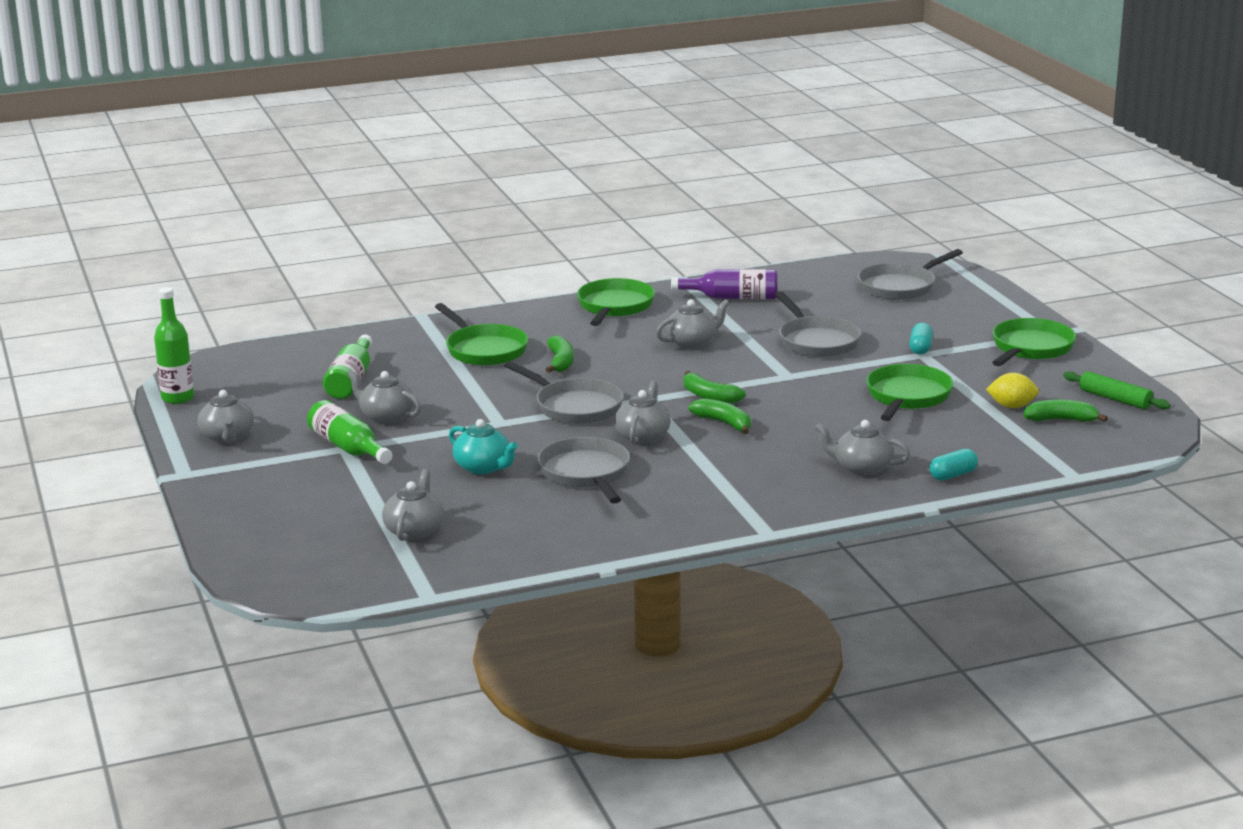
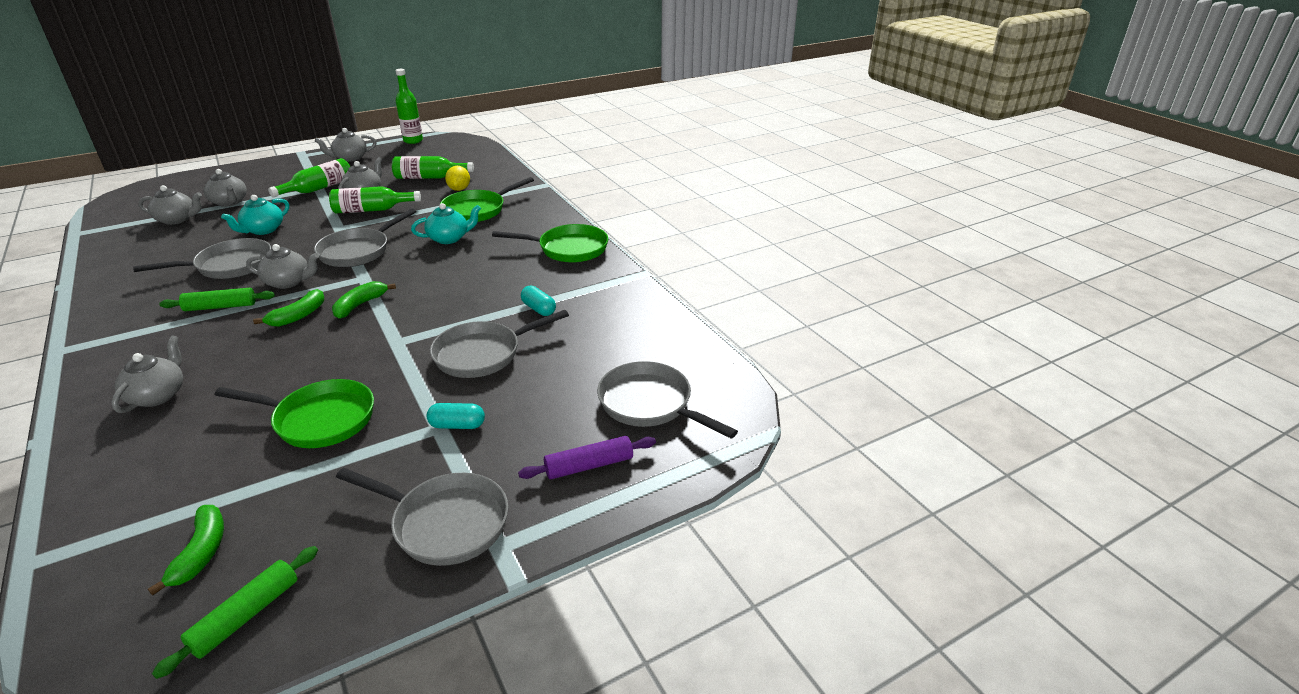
camera: 80 degrees right, 10 degrees up
(450, 408) = (371, 210): none -> green bottle
(561, 362) = (449, 238): green banana -> turquoise teapot
(691, 464) = (220, 307): none -> green rolling pin
(692, 342) = (486, 289): grey teapot -> grey teapot (229, 202)
(732, 297) = (598, 301): purple bottle -> none
(953, 475) = (100, 458): turquoise capsule -> turquoise capsule (539, 309)
(972, 307) = (589, 466): none -> purple rolling pin
(1011, 406) = (262, 504): yellow lemon -> yellow lemon (459, 189)
(1030, 348) = (445, 523): green pan -> grey pan

